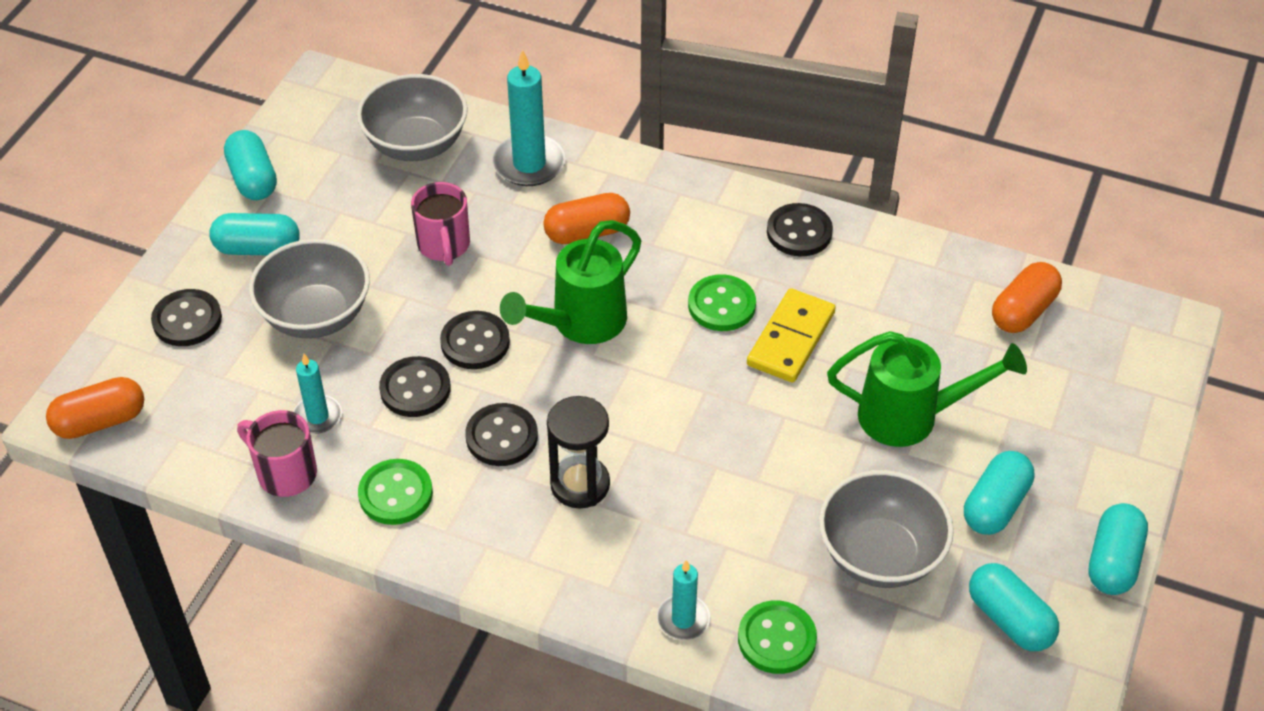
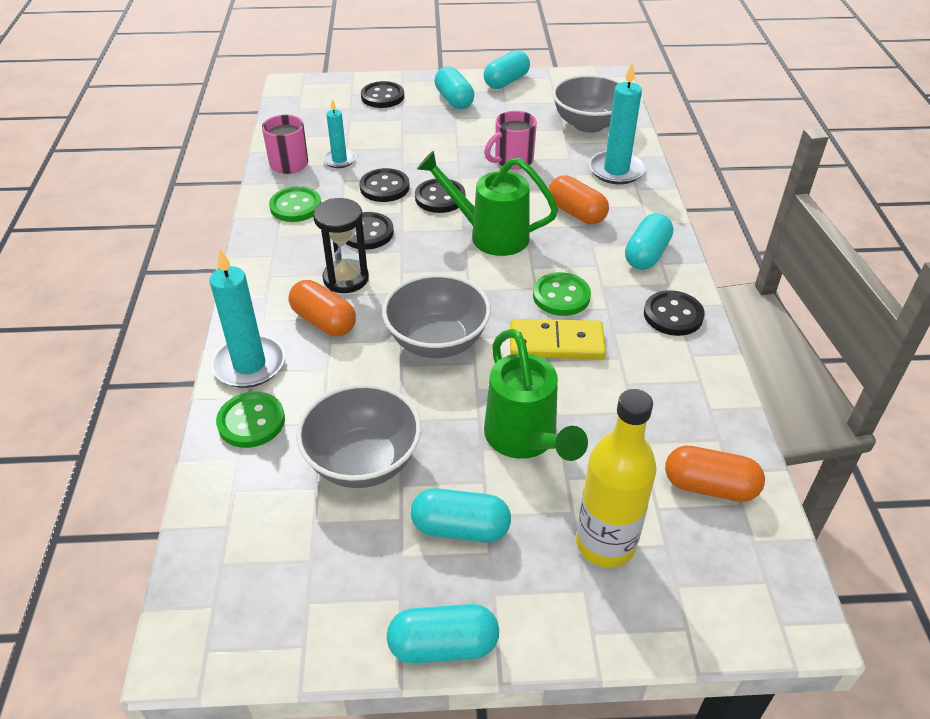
camera: 65 degrees right, 5 degrees down
(100, 421) = (292, 96): orange capsule -> orange capsule (324, 321)
(316, 316) = (417, 135): grey bowl -> grey bowl (437, 341)
(683, 619) = (249, 365): turquoise candle -> turquoise candle, size x1.68
(1009, 619) = (334, 575): turquoise capsule -> turquoise capsule (646, 255)
(1054, 409) = (605, 543): none -> yellow bottle

